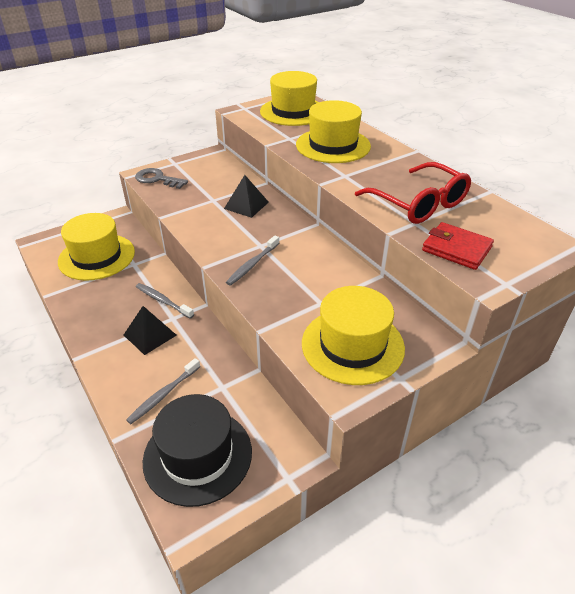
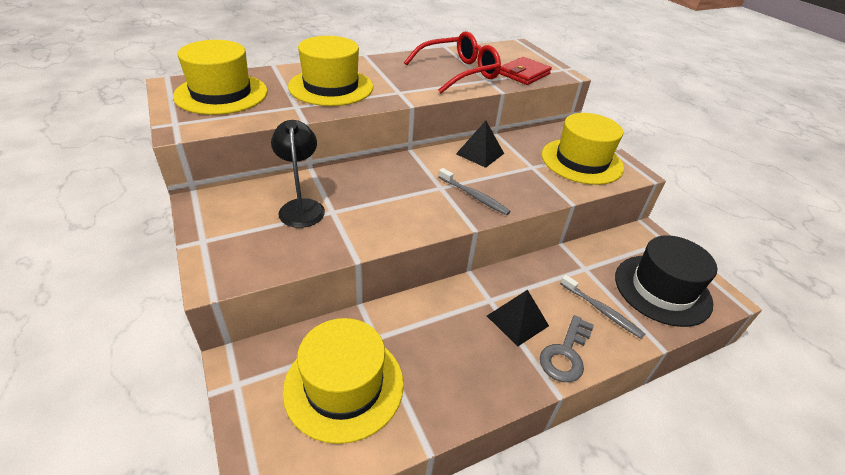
camera: 85 degrees left, 0 degrees up
(157, 179) = (244, 261): grey key -> grey key (565, 354)
(163, 301) = (459, 307): grey toothbrush -> none
(215, 187) = (301, 207): none -> black lamp
(246, 205) = (356, 187): black pyramid -> black pyramid (480, 153)

